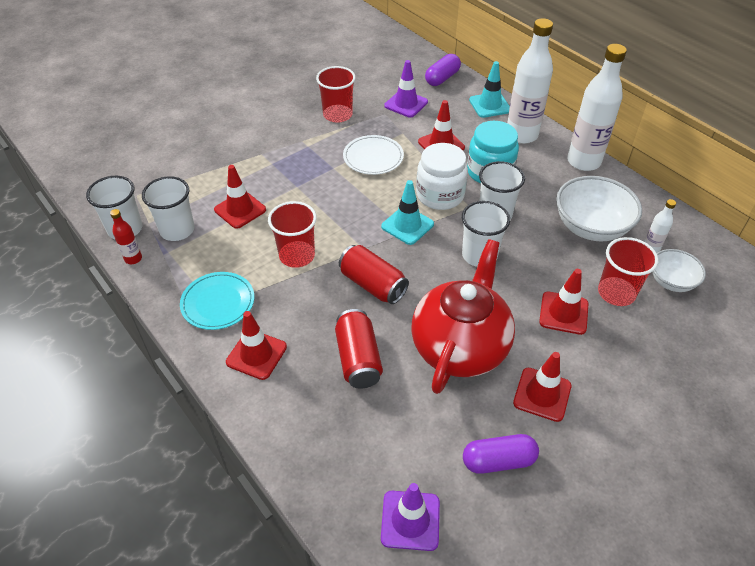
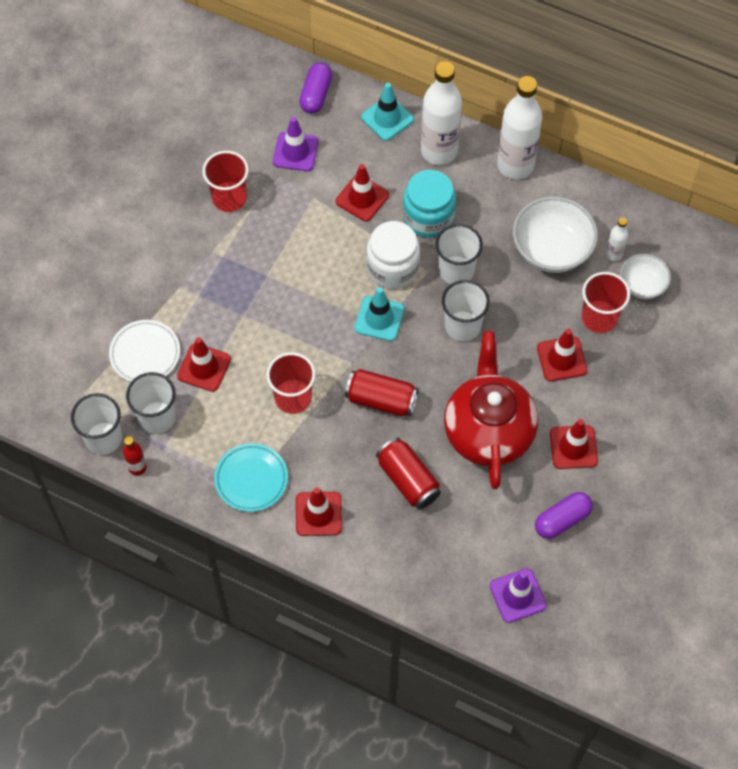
camera: 25 degrees left, 15 degrees up
(373, 157) = (300, 244): white plate -> white plate (145, 353)

